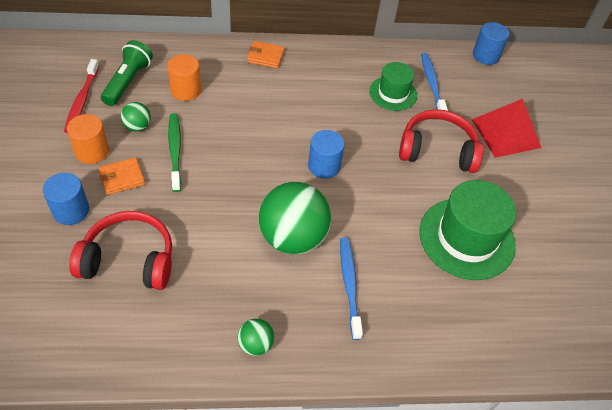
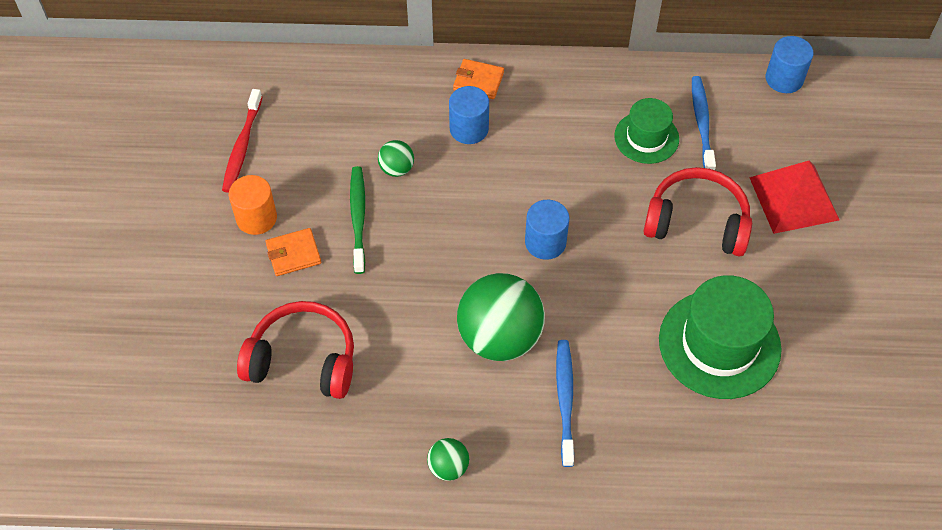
camera: 10 degrees right, 5 degrees up
(71, 211) = (234, 296): blue cylinder -> blue cylinder (469, 129)
(128, 81) = (299, 119): green flashlight -> none
(137, 126) = (312, 184): green ball -> green ball (396, 169)
(186, 90) = (372, 132): orange cylinder -> none

